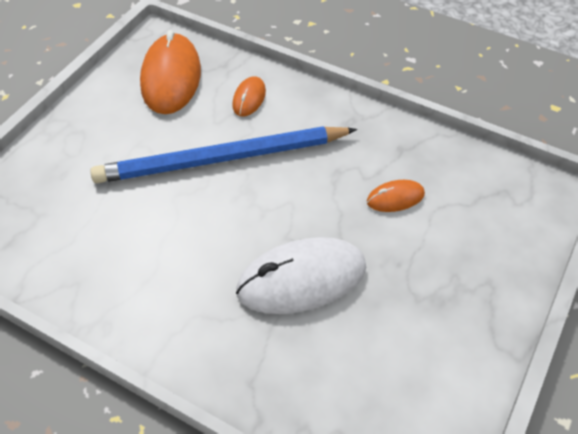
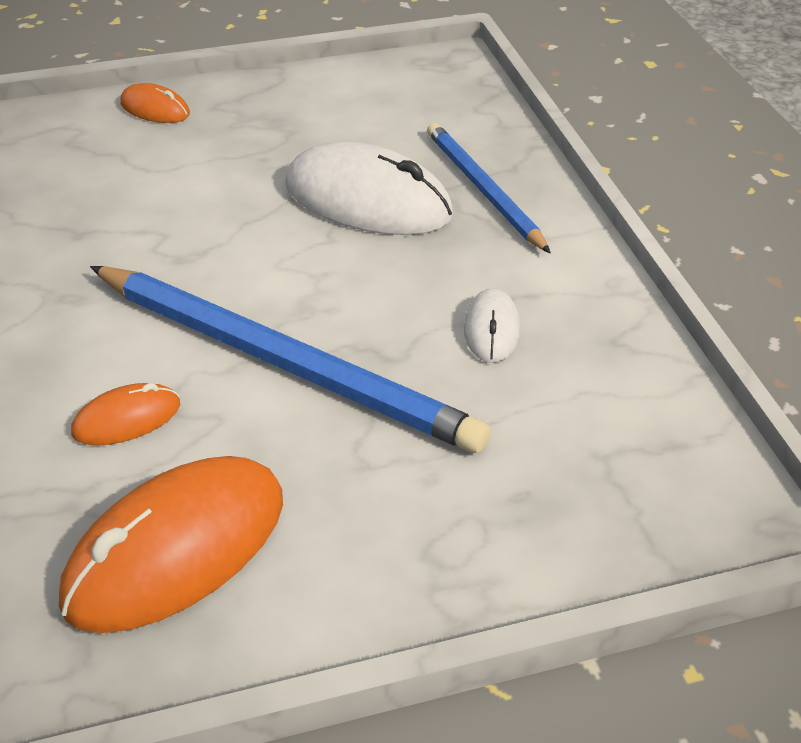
camera: 135 degrees left, 10 degrees down
(146, 243) = (491, 329): none -> white mouse
(248, 344) = (483, 189): none -> blue pencil
(395, 198) = (171, 200): orange mouse -> orange mouse (155, 109)

